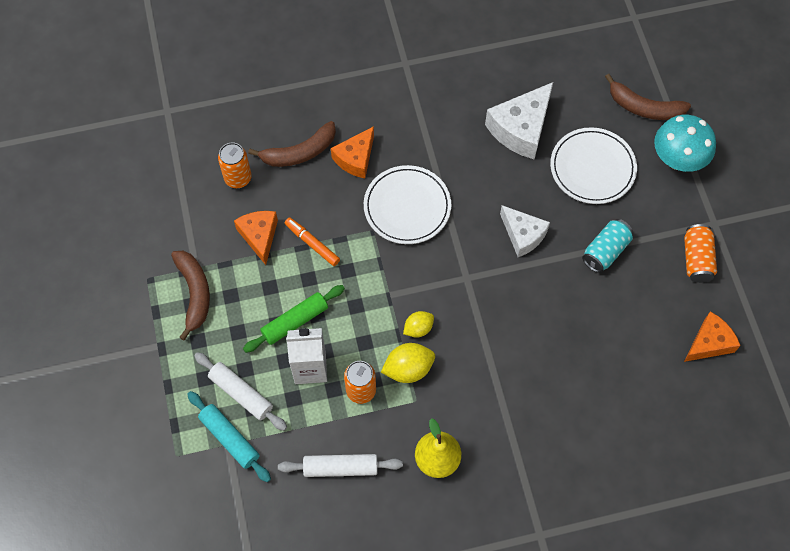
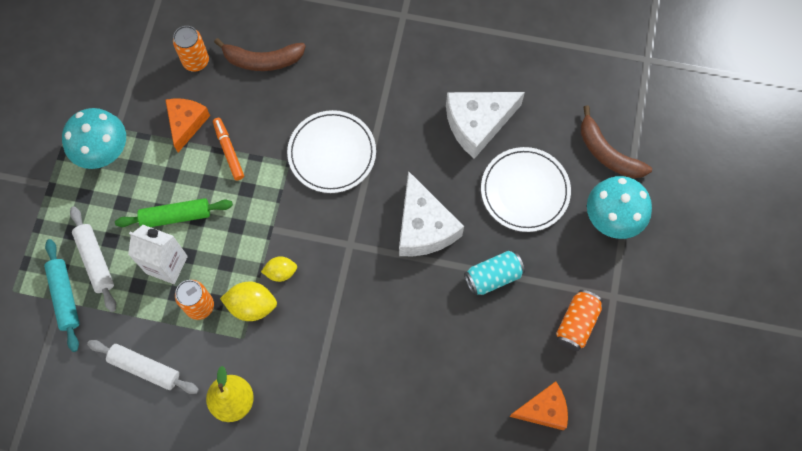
camera: 25 degrees right, 5 degrees up
(194, 293) = (103, 151): brown banana -> turquoise mushroom
(355, 158) = (309, 87): orange cheese -> none
(523, 235) = (424, 227): white cheese -> white cheese, size x1.52

